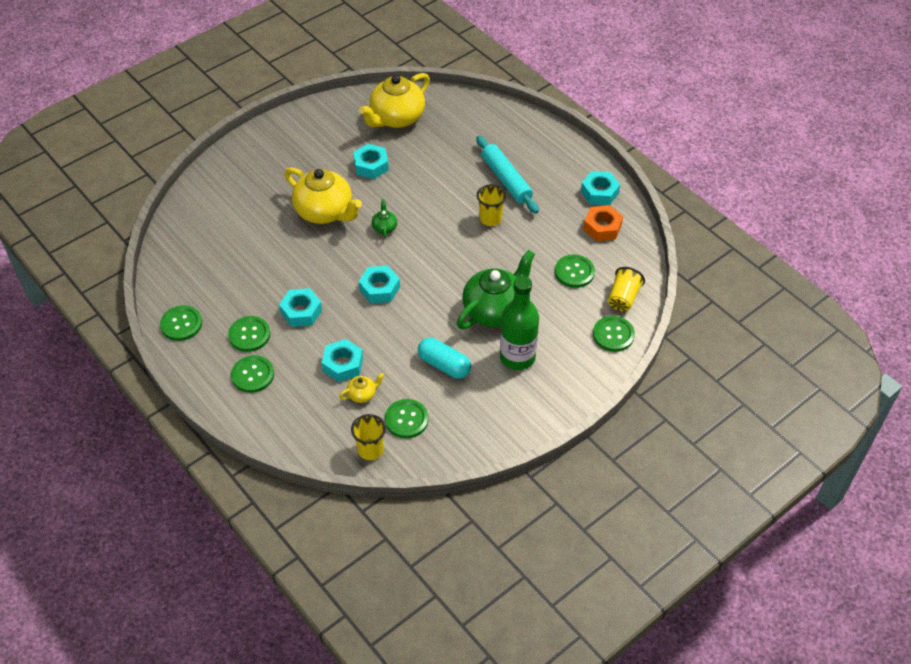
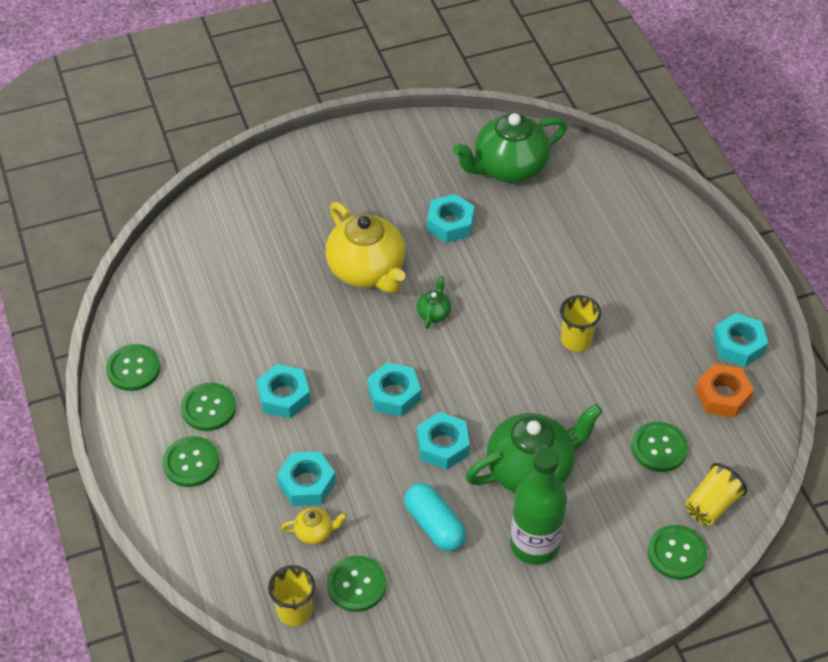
camera: 20 degrees right, 0 degrees up
(396, 118) = (508, 167): yellow teapot -> green teapot
(428, 312) = (442, 445): none -> turquoise nut
(506, 180) = (618, 292): turquoise rolling pin -> none

